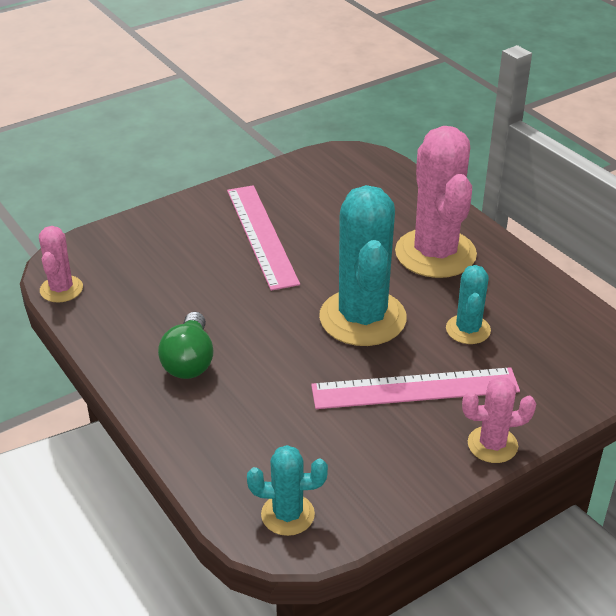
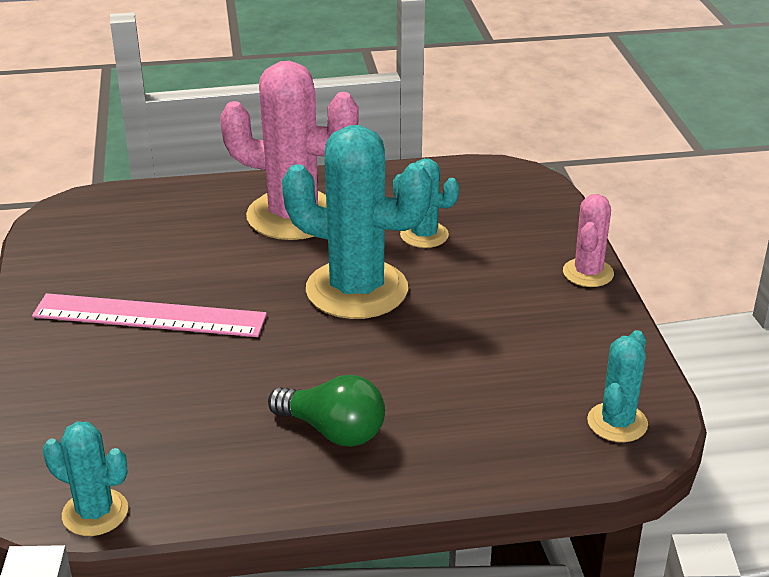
camera: 65 degrees left, 5 degrees down
(61, 289) = (95, 513): pink cactus -> turquoise cactus
(415, 388) = (486, 291): pink ruler -> none

